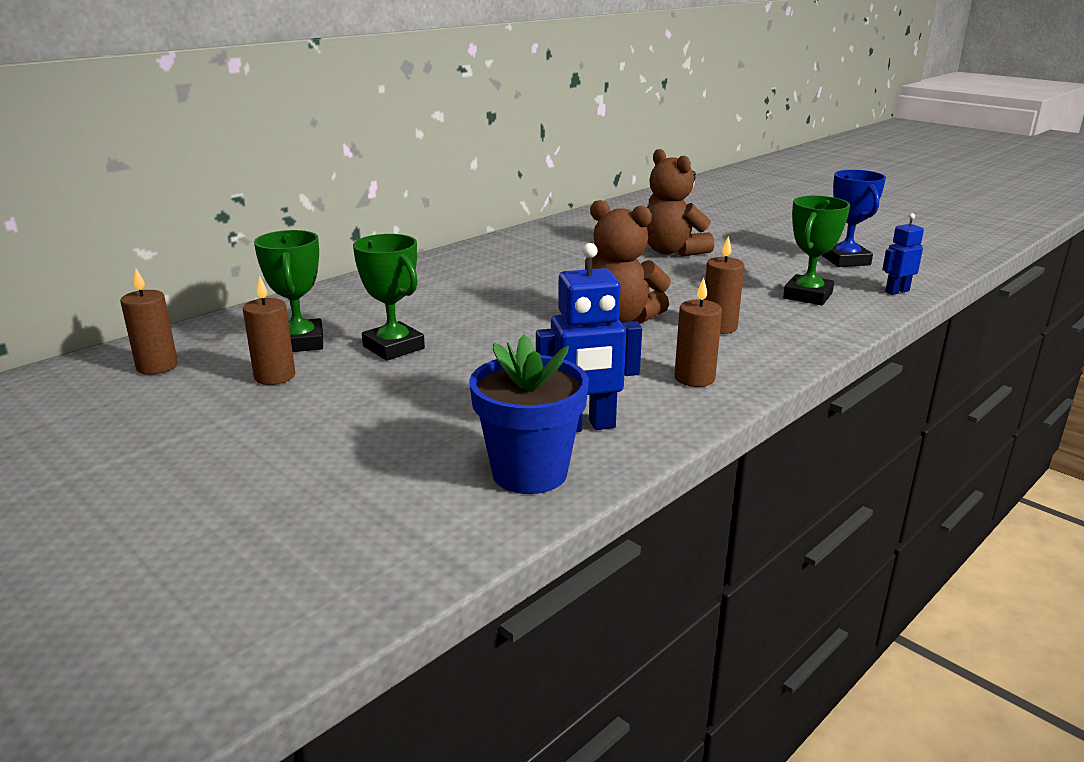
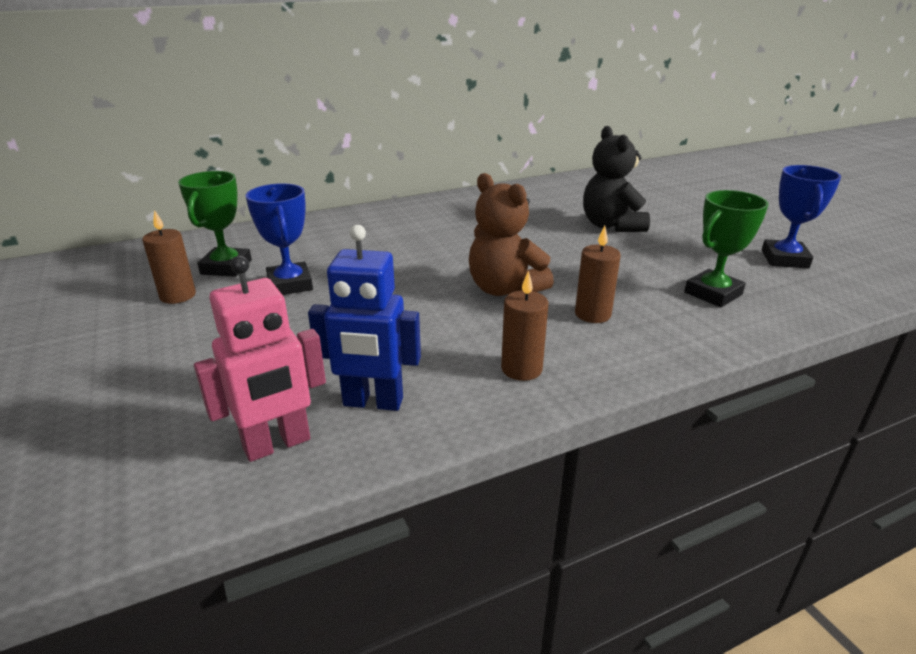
camera: 20 degrees right, 5 degrees up
(157, 366) = (110, 271): brown candle -> none
(393, 347) = (290, 284): green trophy -> blue trophy
(529, 473) = (277, 444): blue flower pot -> pink robot
(672, 251) = (611, 225): brown teddy bear -> black teddy bear
(896, 291) = (818, 304): blue robot -> none

